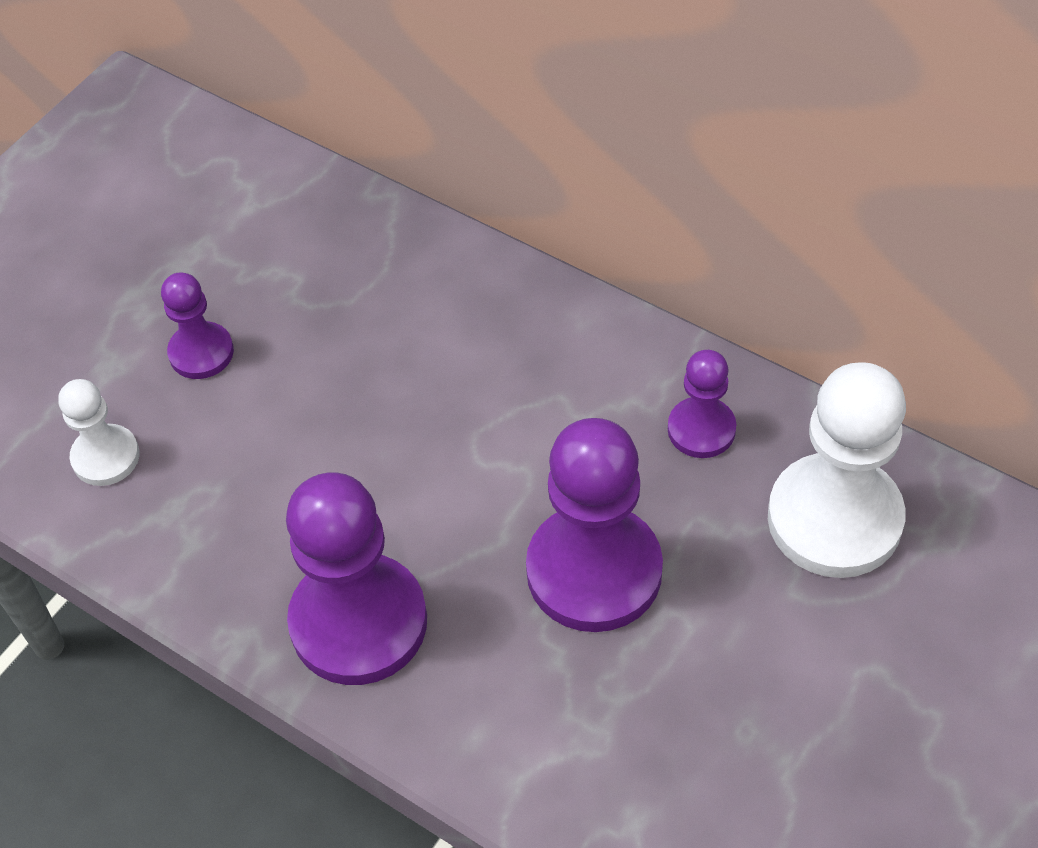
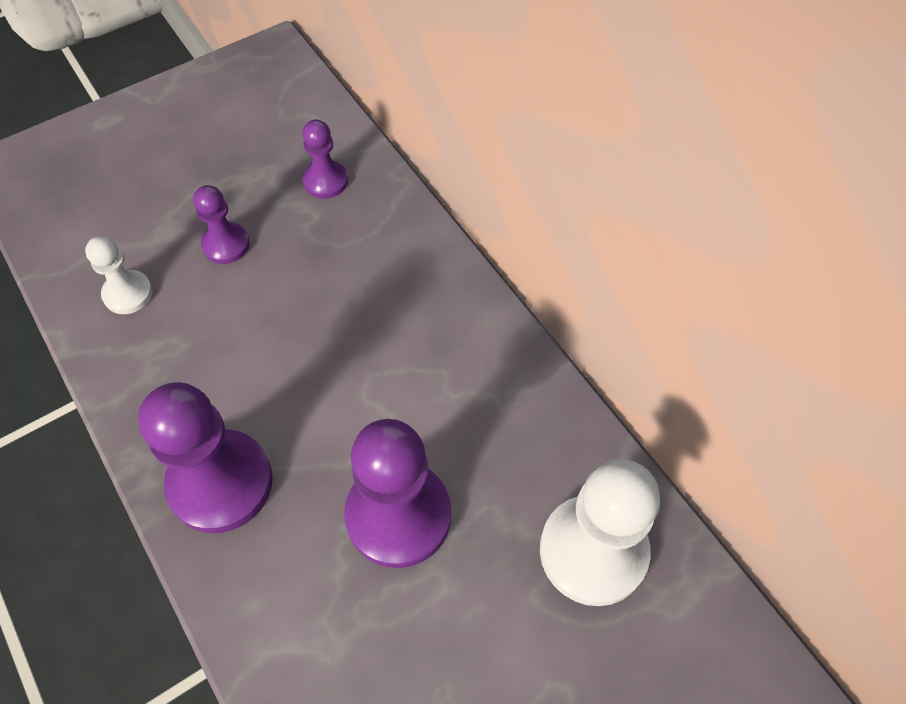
camera: 20 degrees right, 5 degrees up
(701, 429) = (530, 438): purple pawn -> purple pawn (325, 181)

